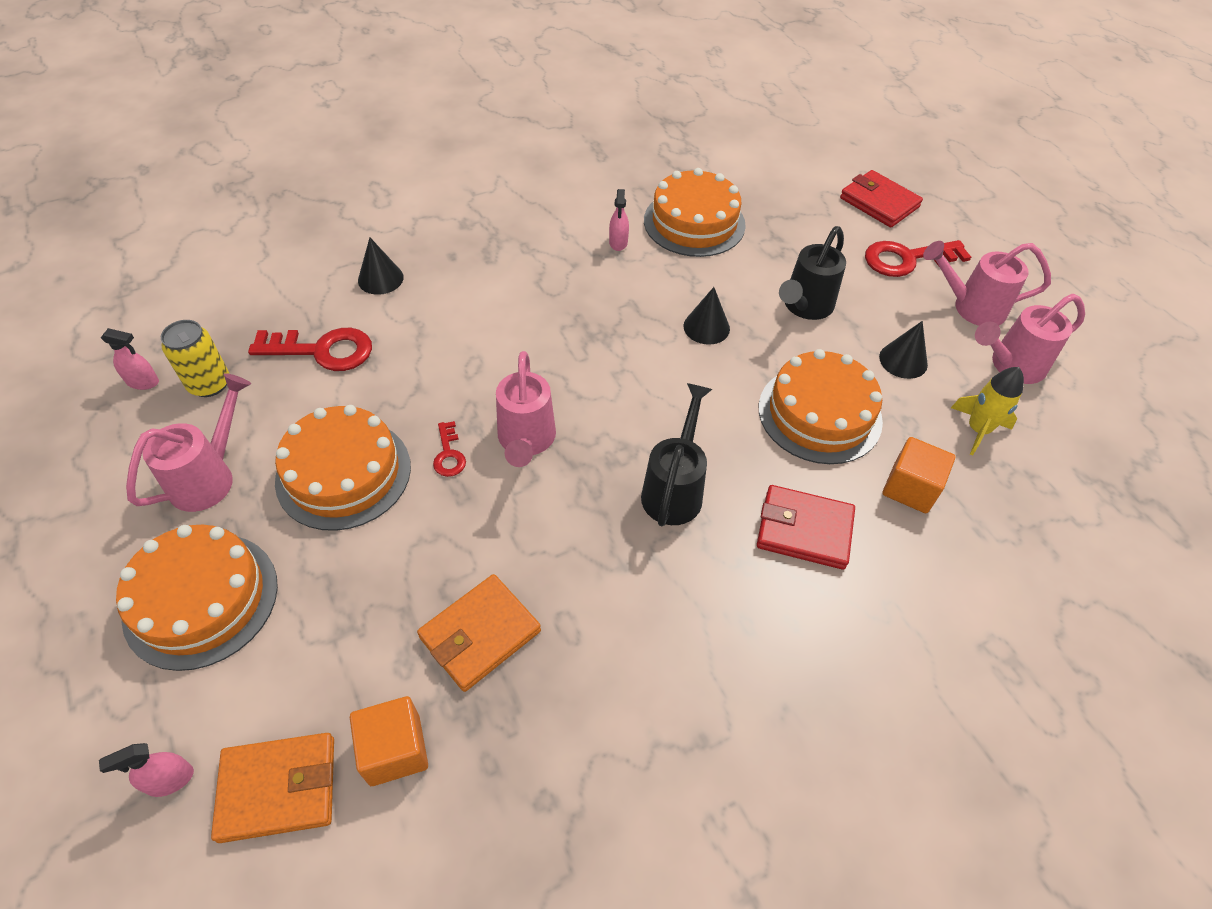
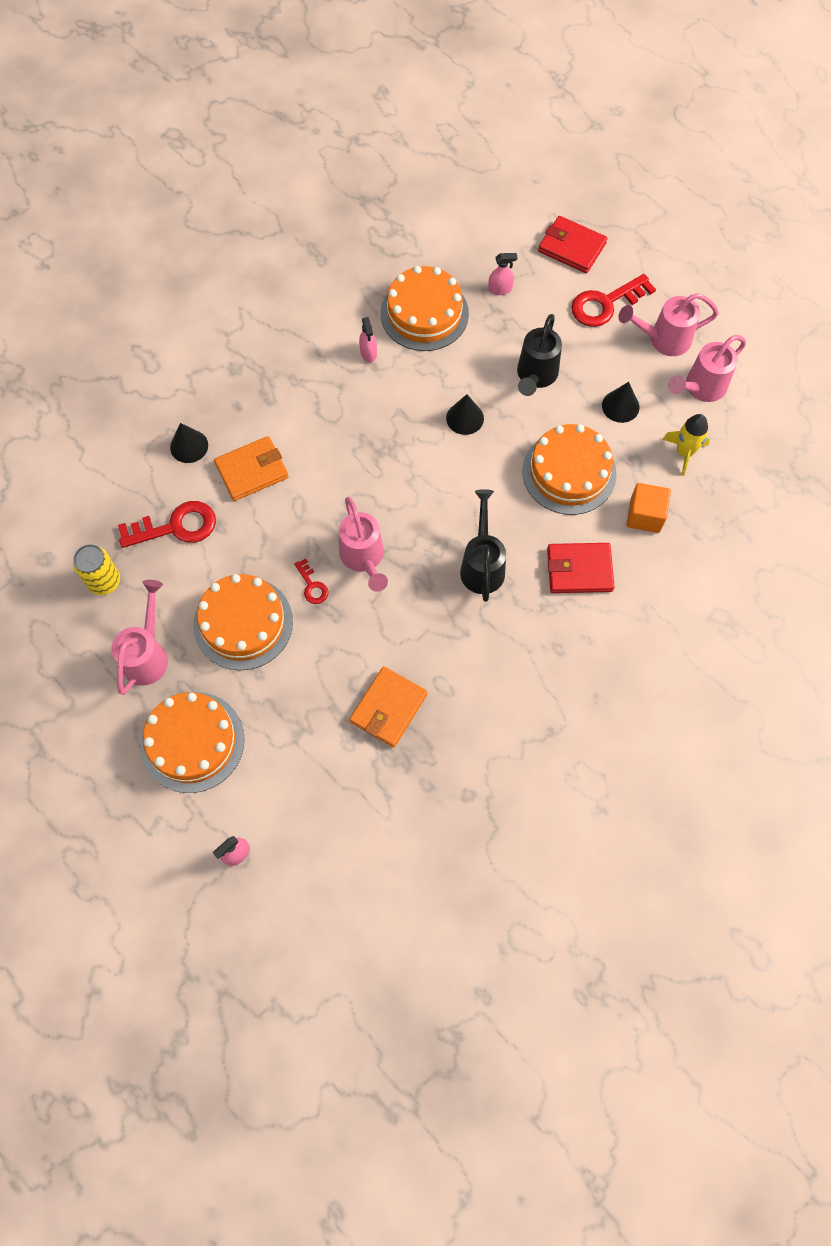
camera: 15 degrees left, 15 degrees up
(143, 382) = (52, 595): pink spray bottle -> pink spray bottle (500, 289)
(278, 788) = (305, 838): orange wallet -> orange wallet (252, 470)
(395, 750) = (365, 795): orange cube -> none

